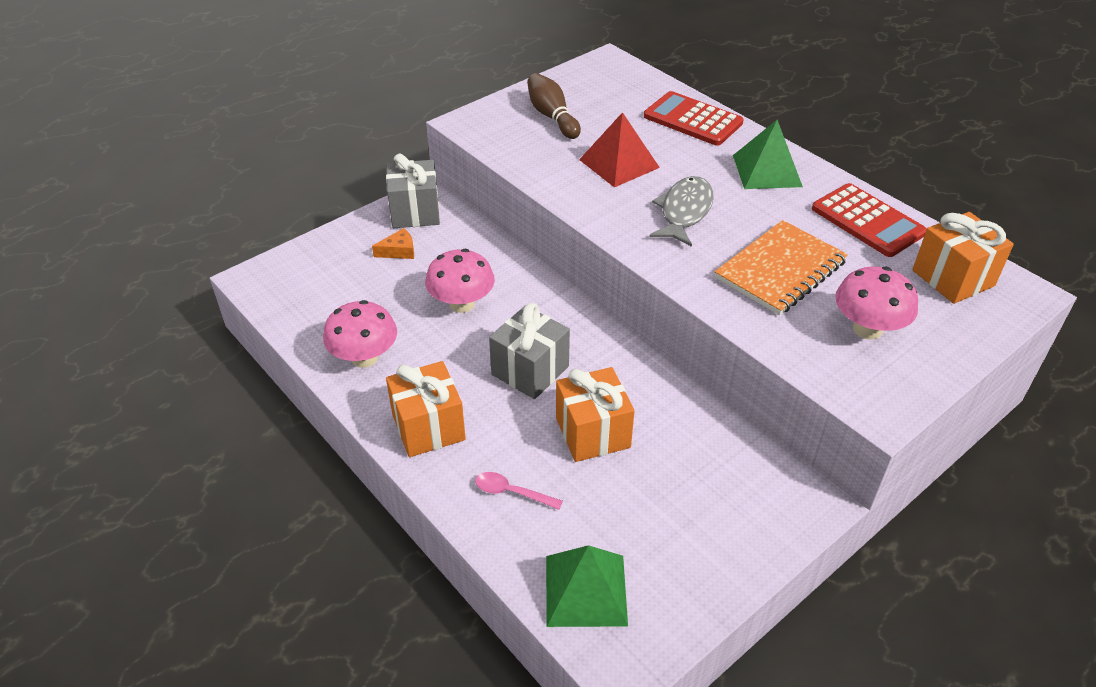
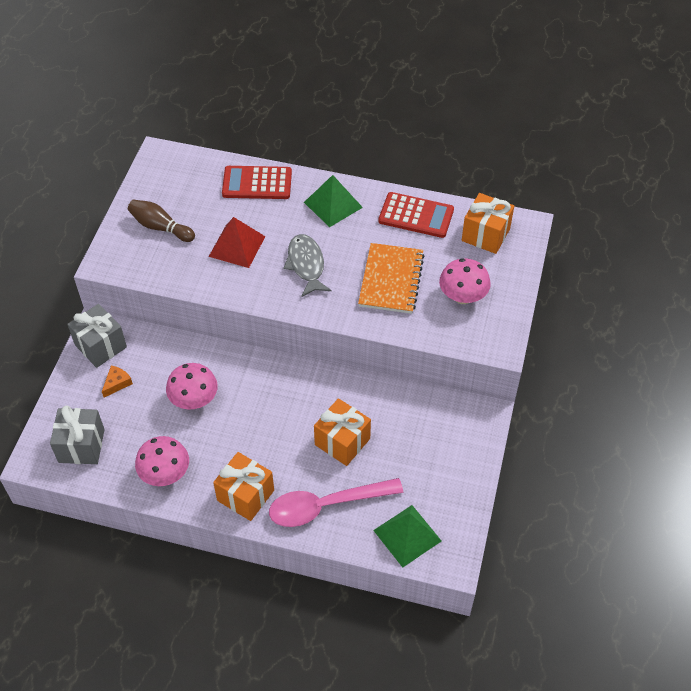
camera: 35 degrees left, 10 degrees up
(512, 492) = (326, 505): pink spoon -> pink spoon, size x2.28
(530, 370) = (275, 422): grey gift -> grey gift (81, 446)

